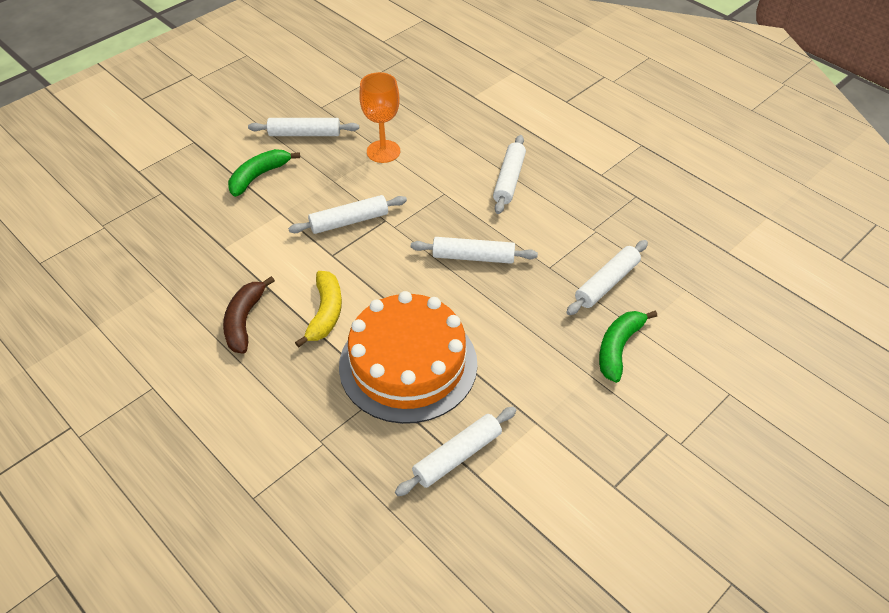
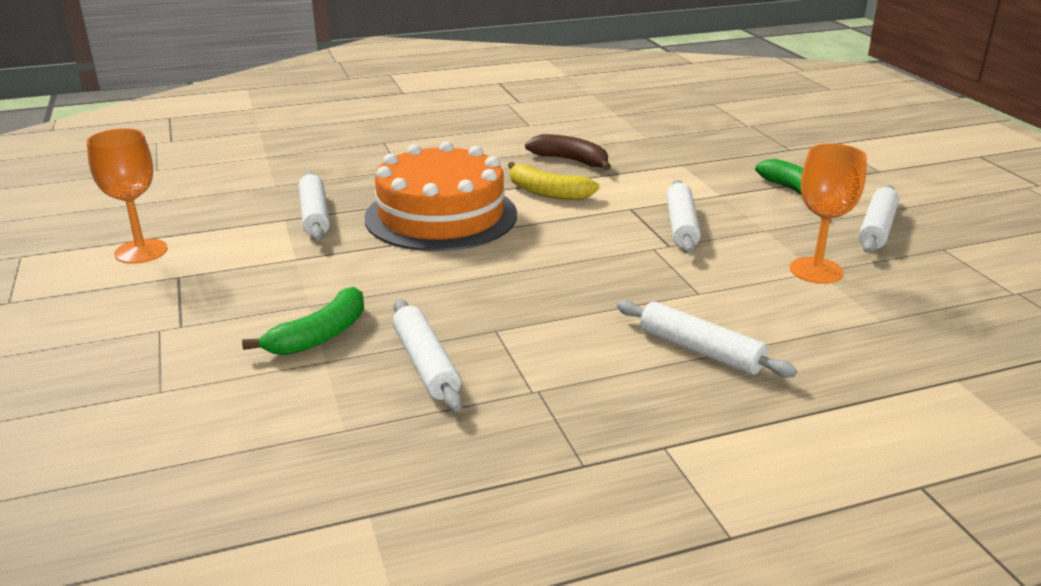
camera: 115 degrees right, 20 degrees down
(473, 257) = (559, 283): white rolling pin -> none
(600, 548) = (141, 251): none -> orange goblet
(618, 348) = (319, 336): green banana -> green banana turned 75 degrees clockwise

